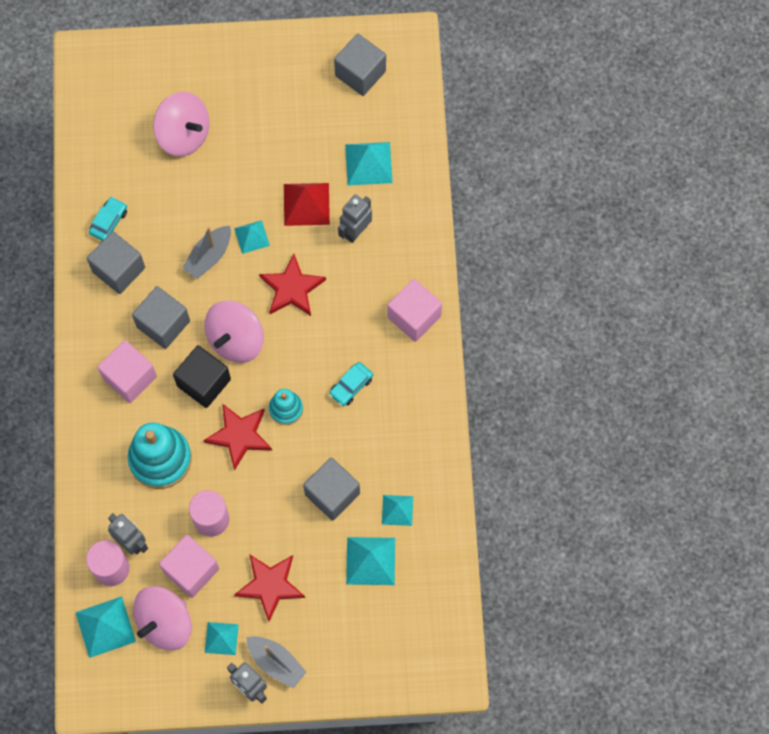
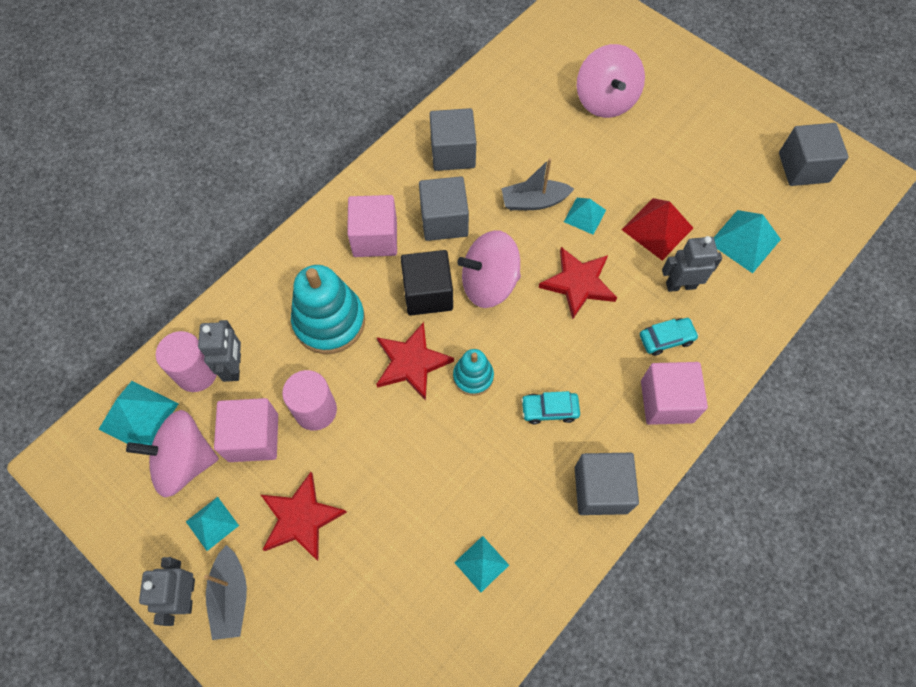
camera: 45 degrees right, 5 degrees down
(109, 222) = (482, 114): turquoise car -> turquoise car (666, 339)
(332, 494) = (438, 489): grey cube -> grey cube (601, 489)
(370, 561) = (410, 587): turquoise pyramid -> none

